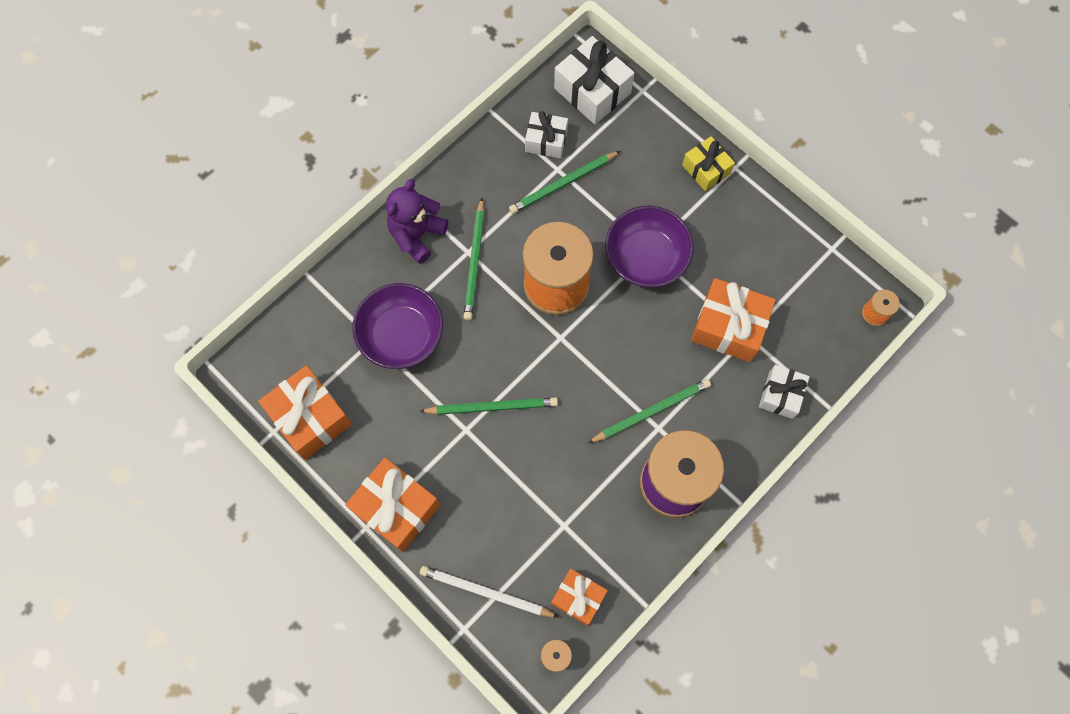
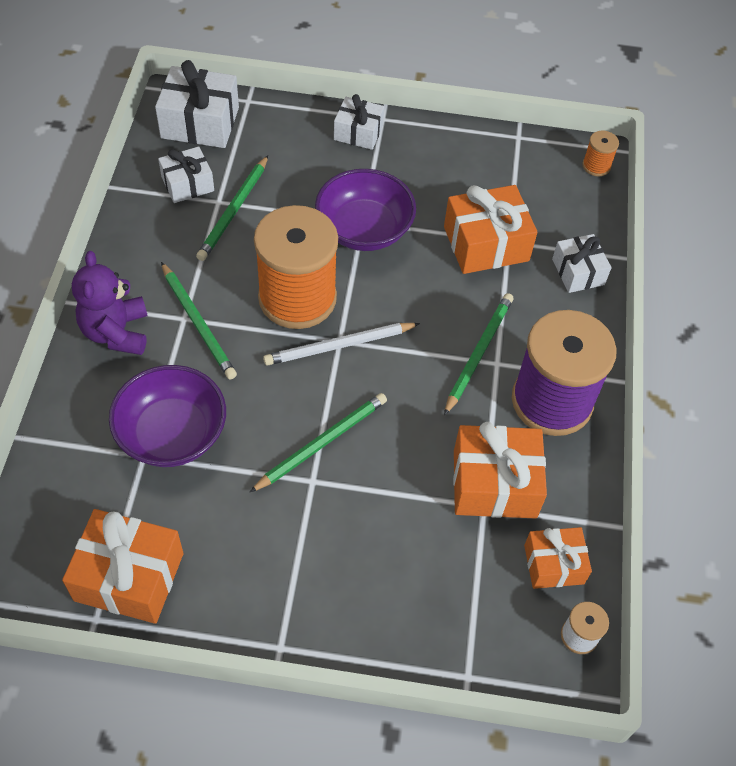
camera: 40 degrees left, 15 degrees down
(396, 508) = (298, 605): orange gift -> orange gift (494, 484)
(486, 592) = (460, 624): white pencil -> white pencil (339, 346)
(706, 169) = (358, 132): yellow gift -> white gift

